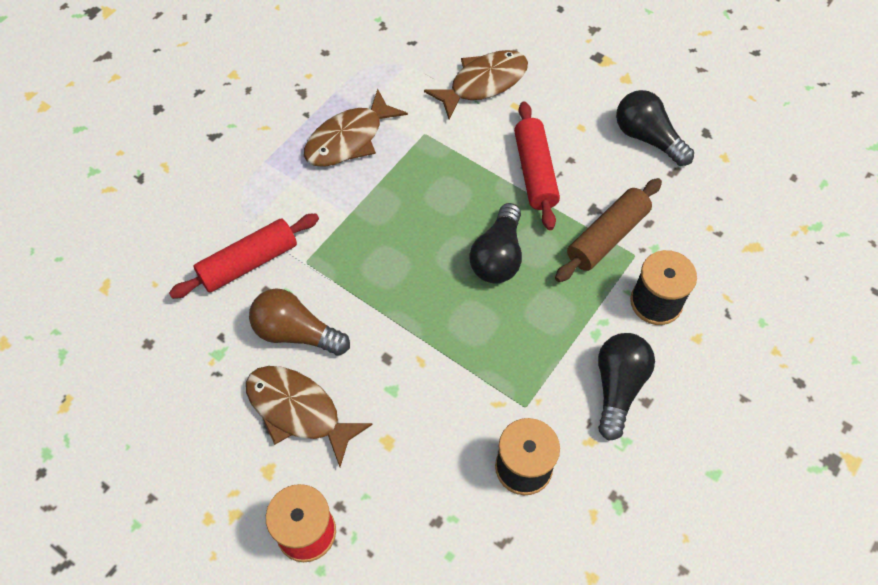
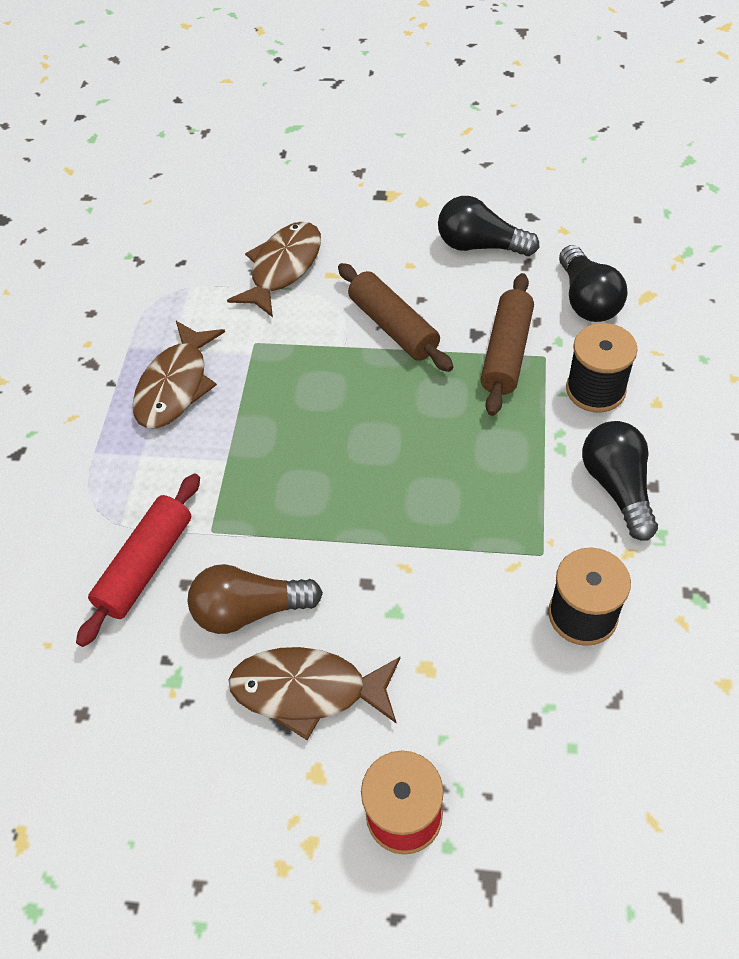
camera: 25 degrees left, 5 degrees down
(498, 256) = (413, 424): black light bulb -> black light bulb (587, 300)
(535, 172) = (394, 327): red rolling pin -> brown rolling pin

